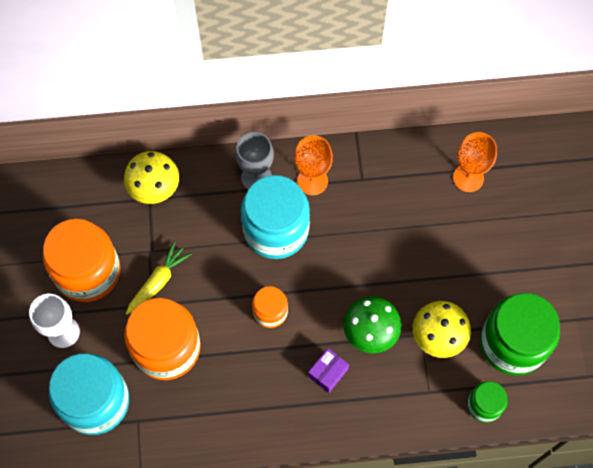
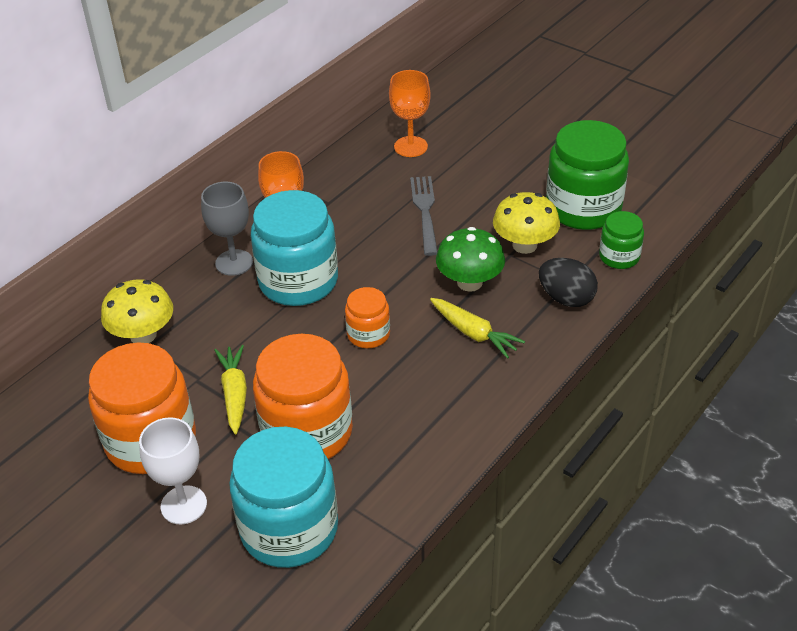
camera: 45 degrees left, 25 degrees down
(328, 372) = (474, 333): purple box -> yellow carrot
(411, 246) = (425, 212): none -> grey fork
(411, 403) = (566, 298): none -> black egg

